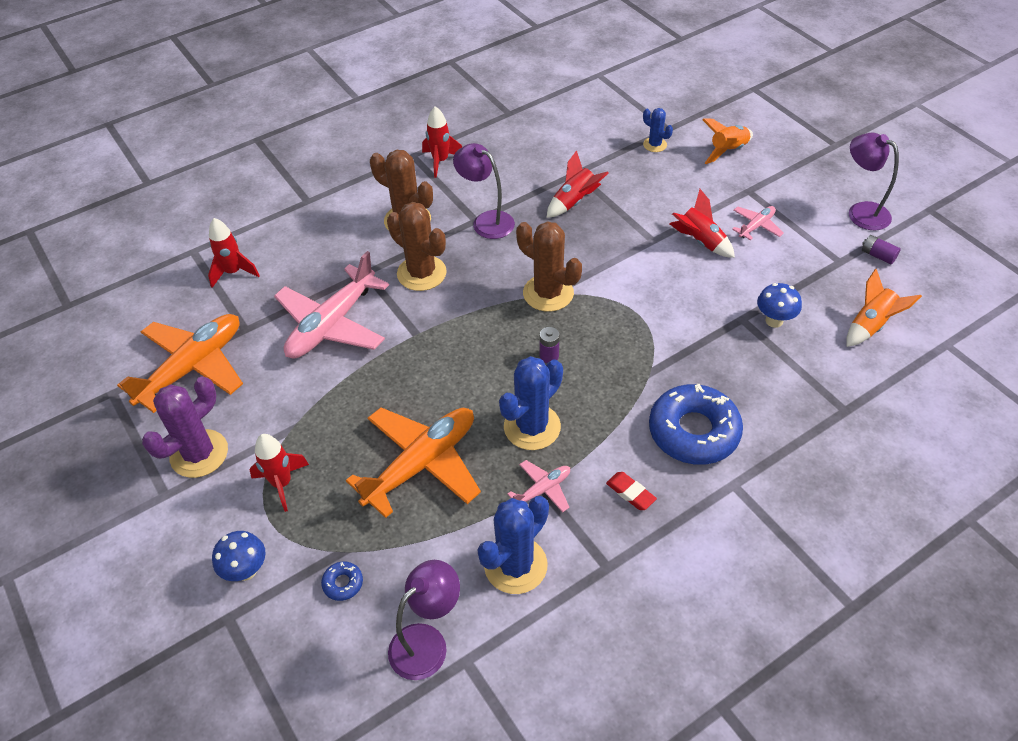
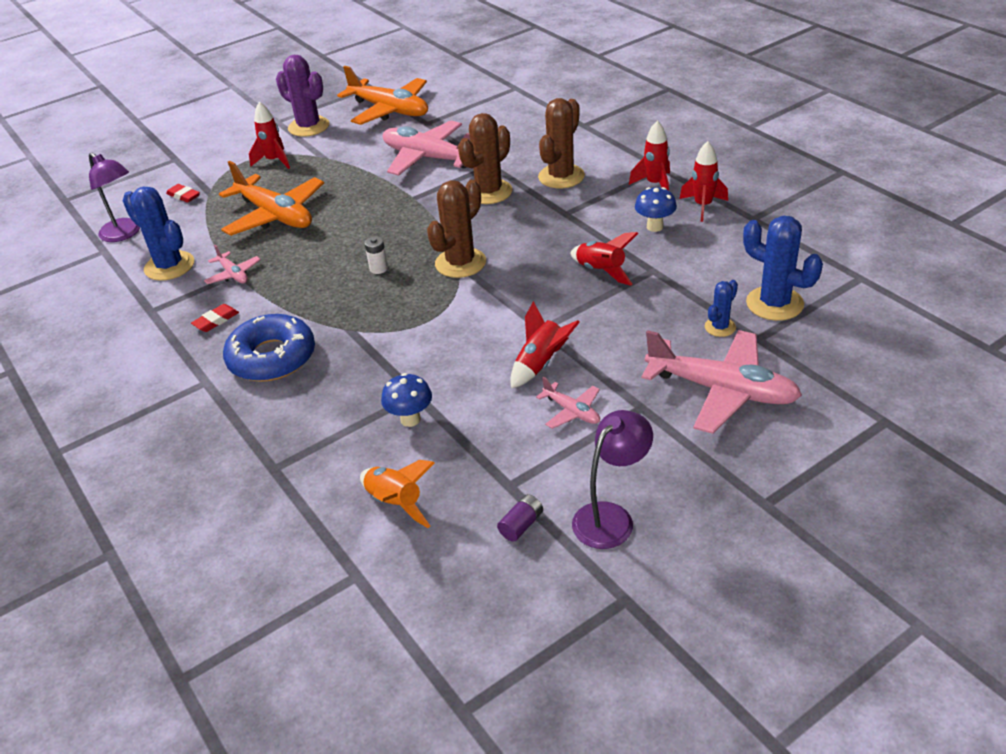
camera: 90 degrees right, 10 degrees down
(233, 272) = (491, 108): red rocket -> red rocket (703, 206)
(246, 571) = (207, 159): blue mushroom -> blue mushroom (654, 227)
(343, 583) = (183, 196): blue donut -> red eraser
(486, 221) = (564, 219): purple lamp -> none
(532, 427) = (299, 265): blue cactus -> blue cactus (774, 304)
(549, 356) = (378, 268): purple battery -> white battery
(727, 151) = (722, 390): orange rocket -> pink plane

